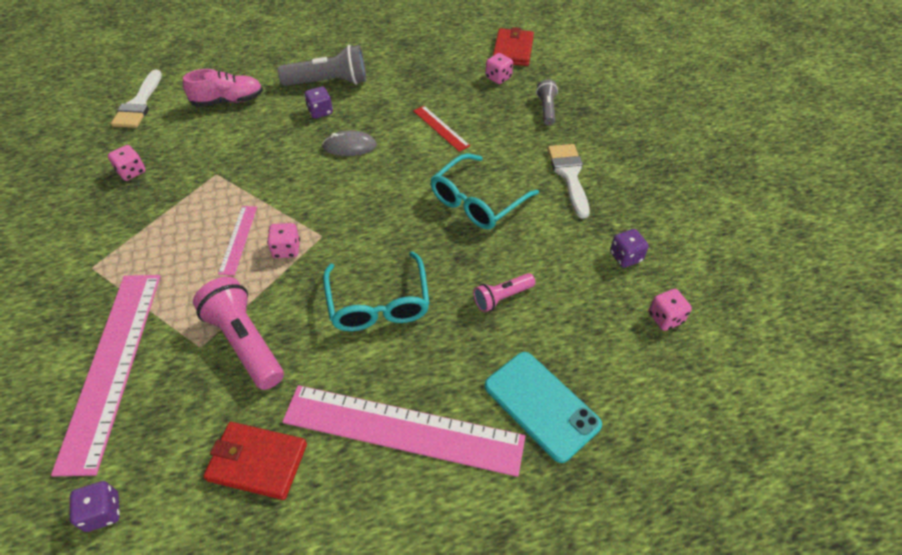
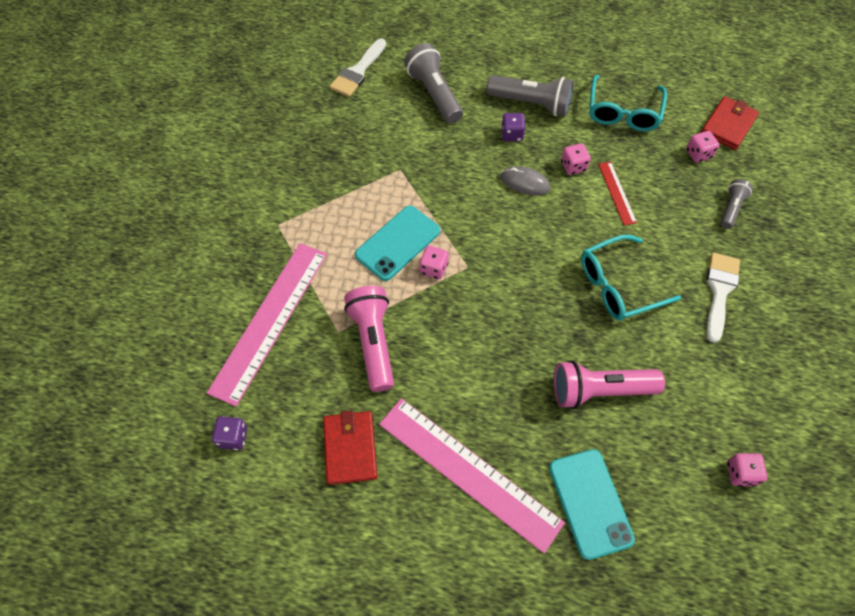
camera: 25 degrees right, 10 degrees up
(131, 172) = (332, 142): pink dice -> pink dice (573, 166)
(228, 101) = (434, 94): pink shoe -> grey flashlight
(238, 239) = (398, 243): pink ruler -> turquoise phone
(257, 462) = (350, 448): red wallet -> red wallet turned 45 degrees clockwise
(378, 303) = (491, 351): turquoise glasses -> turquoise glasses (623, 112)
(502, 297) = (599, 390): pink flashlight -> pink flashlight, size x1.79
(625, 257) = (733, 398): purple dice -> none

